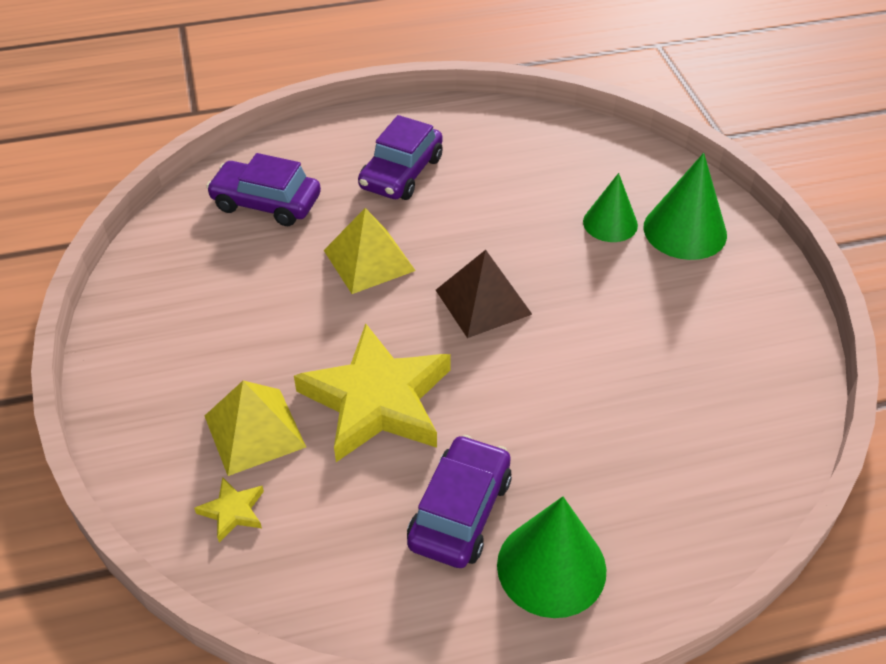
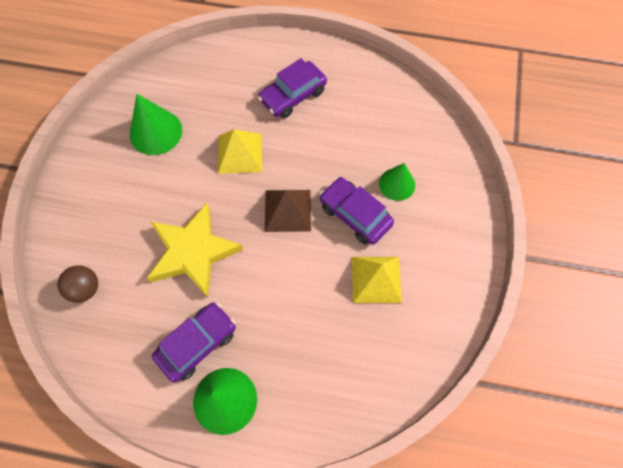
camera: 25 degrees right, 20 degrees up
(233, 511) = (85, 289): yellow star -> brown ball
(254, 431) = (120, 243): yellow pyramid -> yellow pyramid (376, 279)
(266, 203) = (204, 88): purple car -> purple car (355, 215)
(685, 230) = (440, 209): green cone -> green cone (156, 132)

